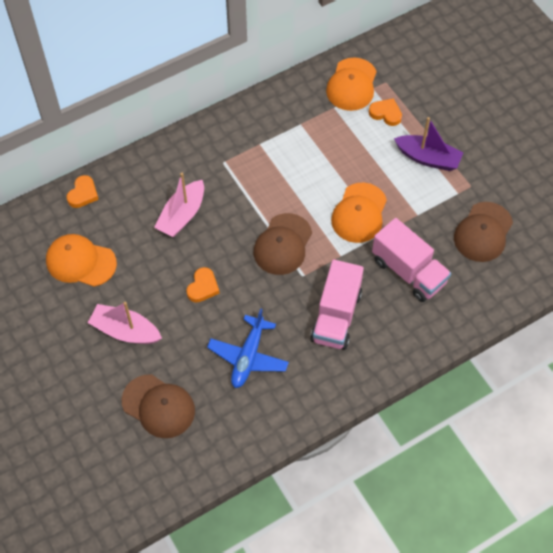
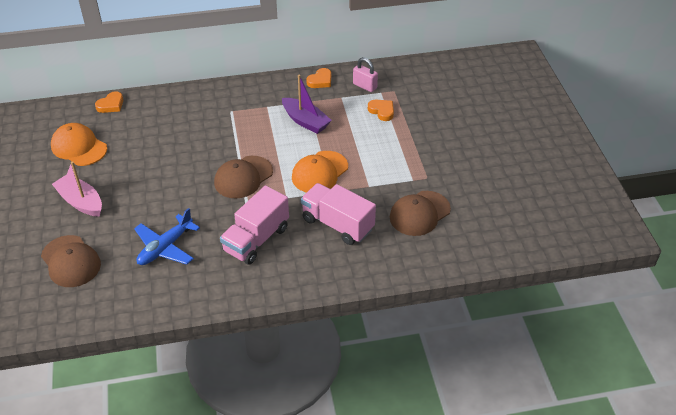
camera: 20 degrees right, 15 degrees down
(182, 215) = (176, 137): pink boat -> none
(203, 287) = (160, 189): orange heart -> orange heart (320, 81)
(352, 85) = (365, 86): orange cap -> pink padlock
(408, 271) = (337, 224): pink truck -> pink truck turned 150 degrees clockwise
(428, 158) = (400, 149): purple boat -> purple boat (305, 121)

